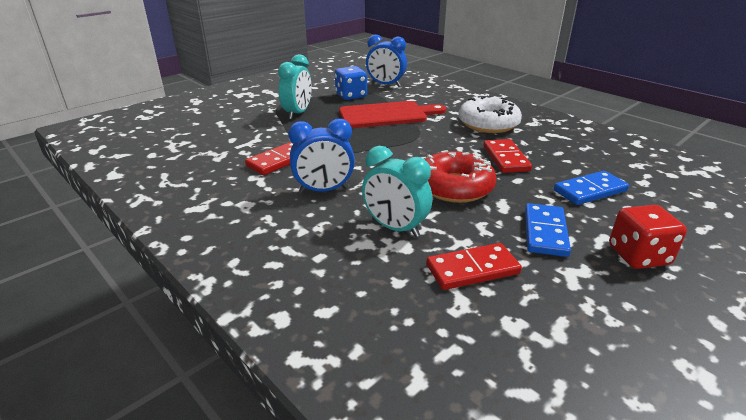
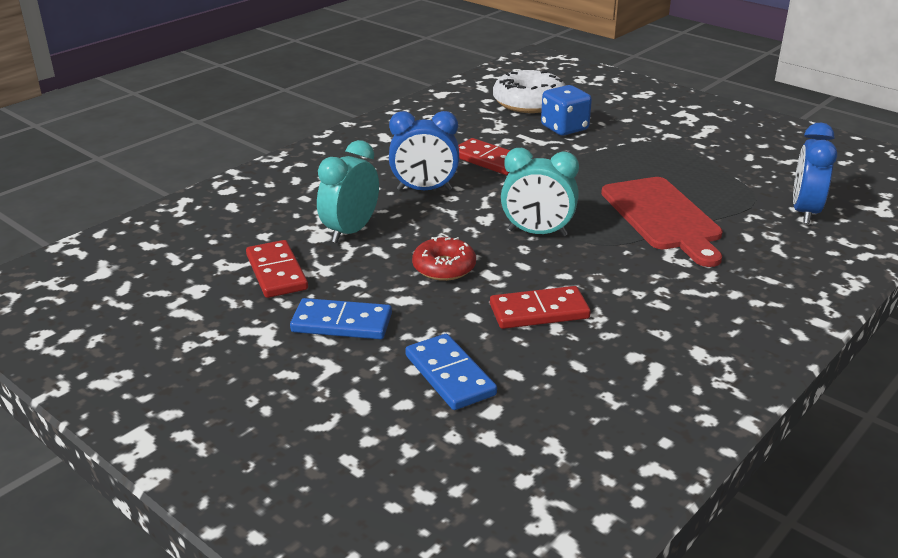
camera: 85 degrees right, 0 degrees up
(298, 113) = (634, 156): turquoise clock -> turquoise clock (537, 233)
(324, 190) = (424, 190): blue clock -> blue clock turned 75 degrees counterclockwise
(351, 96) = (729, 186): blue dice -> blue dice (564, 128)
(454, 187) = (444, 267): red donut -> red donut, size x0.63
(488, 124) = (671, 305): white donut -> white donut (529, 102)
(638, 255) = (290, 385): red dice -> none

